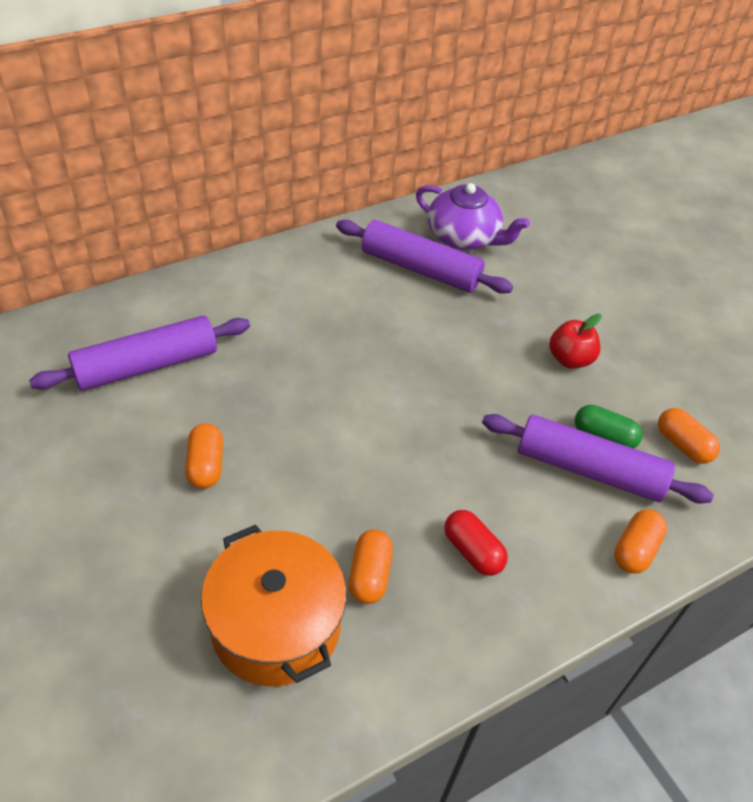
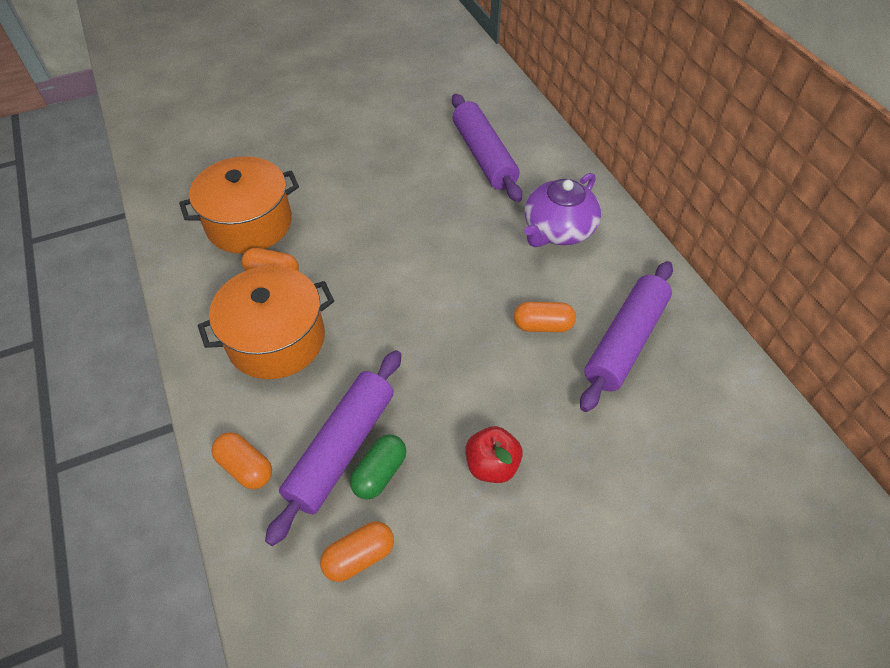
camera: 100 degrees right, 5 degrees up
(206, 465) = (385, 189): orange capsule -> orange capsule (542, 325)
(464, 237) = (689, 391): purple teapot -> purple teapot (557, 230)
(472, 551) = (276, 339): red capsule -> orange pot

